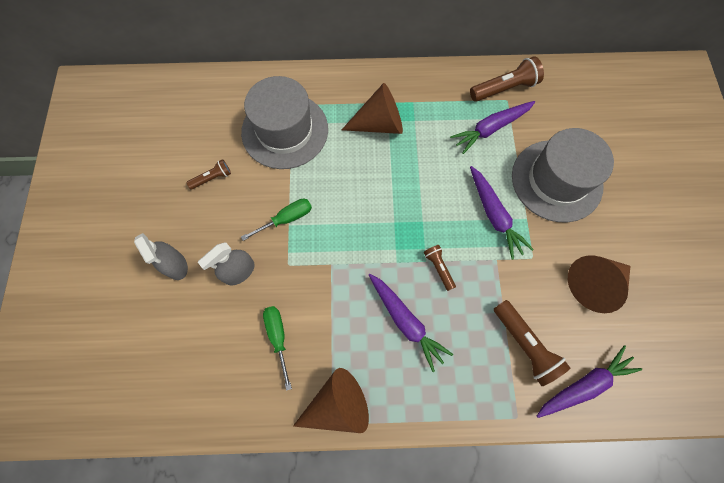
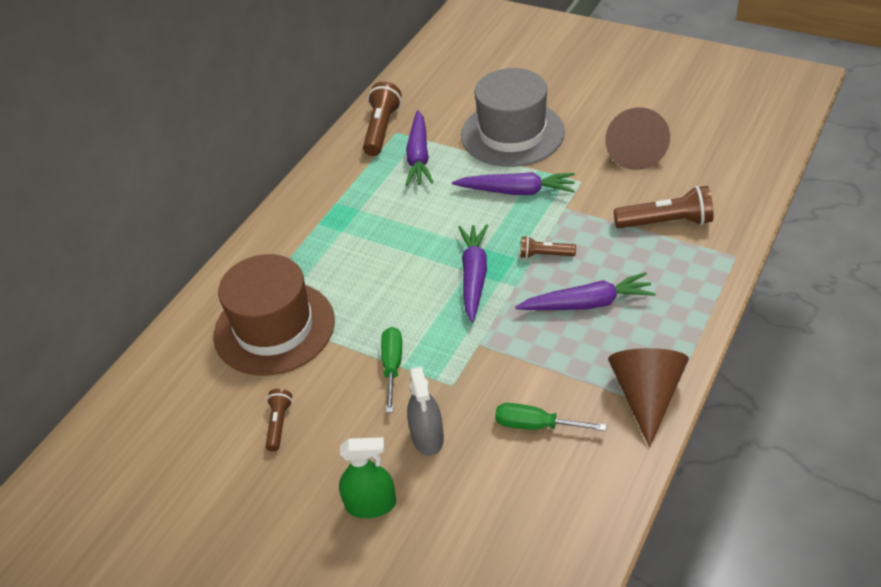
camera: 55 degrees left, 25 degrees down
(175, 265) = (371, 504): grey spray bottle -> green spray bottle
(285, 130) = (274, 328): grey hat -> brown hat
(379, 124) = (339, 240): brown cone -> none
(583, 385) = (728, 197): purple carrot -> purple carrot (474, 277)

